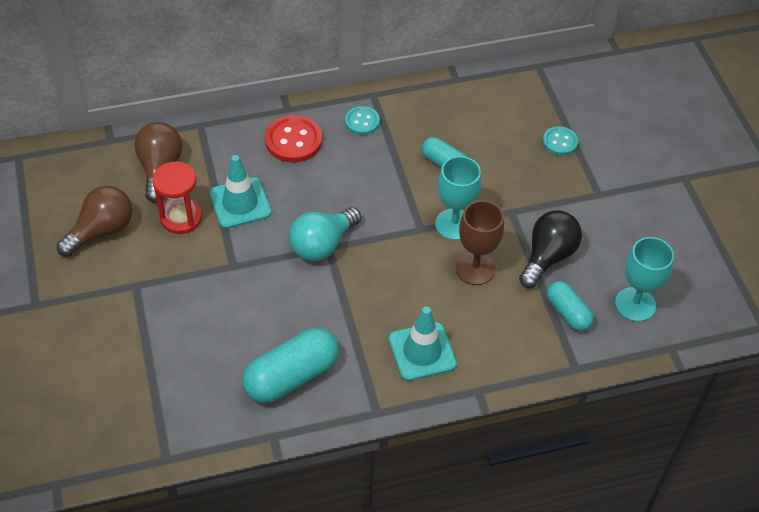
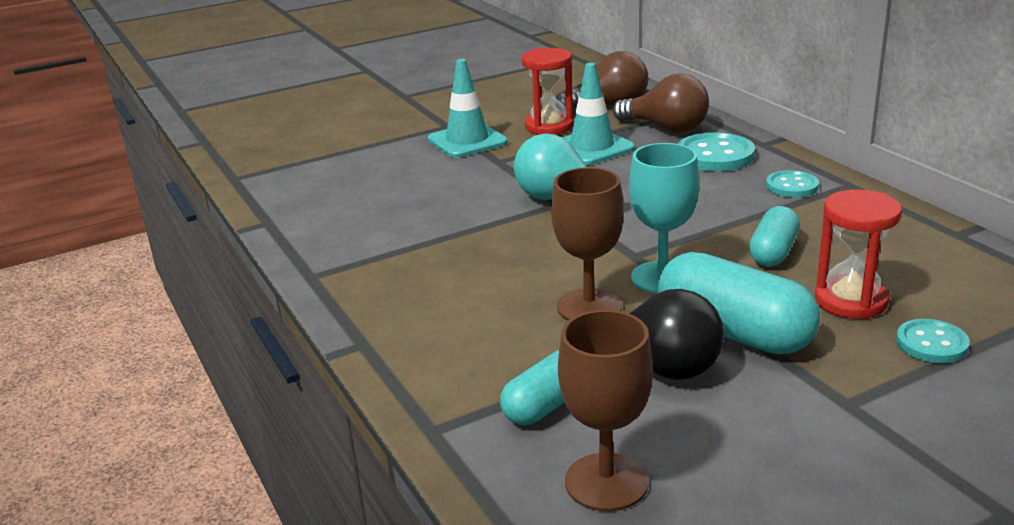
camera: 80 degrees right, 25 degrees down
(102, 231) = (508, 100): brown light bulb -> brown light bulb (666, 128)
(291, 376) = (352, 217): turquoise capsule -> turquoise capsule (734, 332)
(293, 140) = (715, 155): red button -> turquoise button
(422, 351) = (418, 290): turquoise traffic cone -> turquoise traffic cone (467, 141)
(510, 154) = (850, 301): none -> red hourglass
(635, 304) = (606, 482): turquoise goblet -> brown goblet

